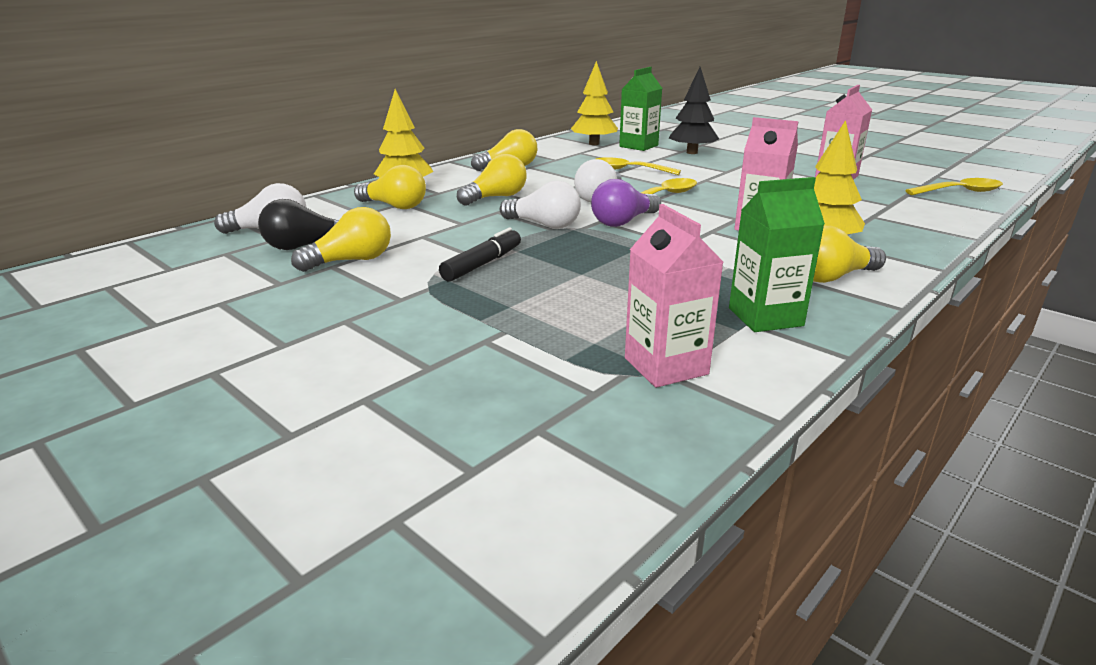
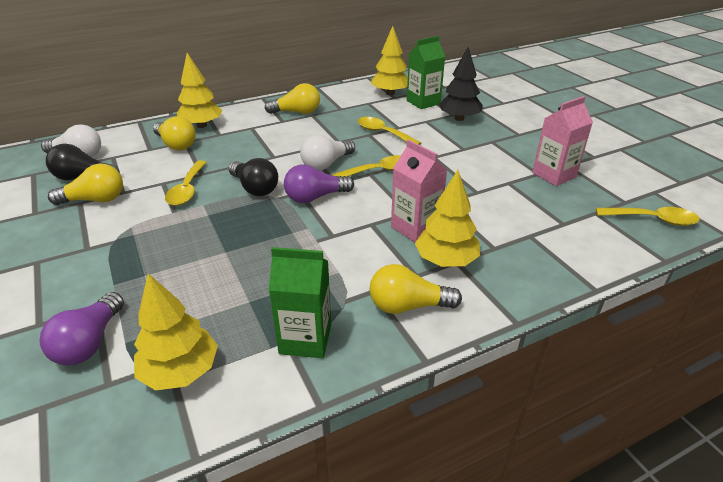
camera: 20 degrees right, 10 degrees up
(462, 237) = (187, 189): none -> yellow spoon
(482, 264) = (171, 224): black marker -> none
(496, 197) = (252, 148): yellow light bulb -> none
(521, 368) = (90, 342): none -> purple light bulb
(544, 225) = (255, 188): white light bulb -> black light bulb
(666, 366) = (180, 371): pink carton -> yellow tree

